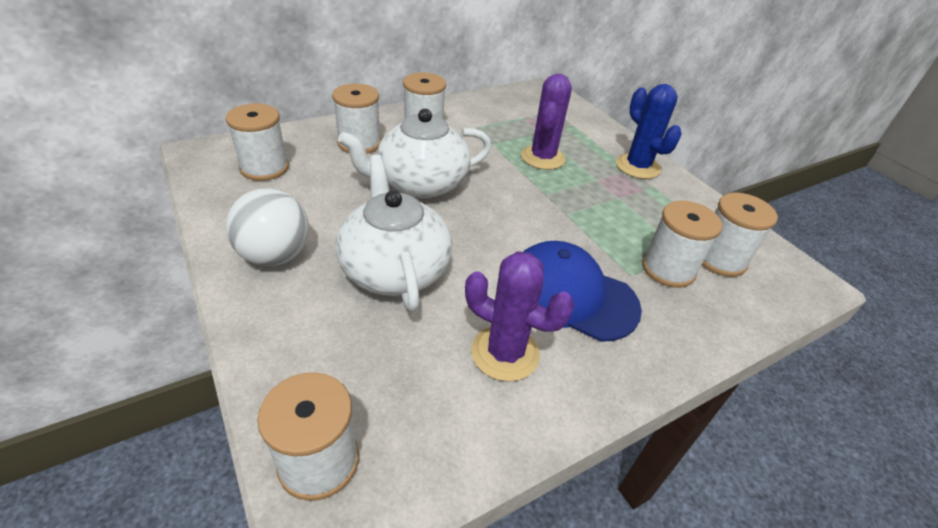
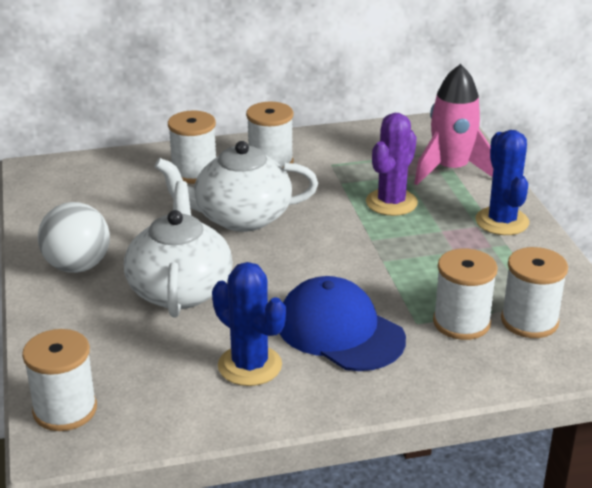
camera: 20 degrees right, 10 degrees down
(264, 168) = (91, 189): white spool -> none
(505, 353) = (250, 366): purple cactus -> blue cactus
(572, 125) = (451, 170): none -> pink rocket

